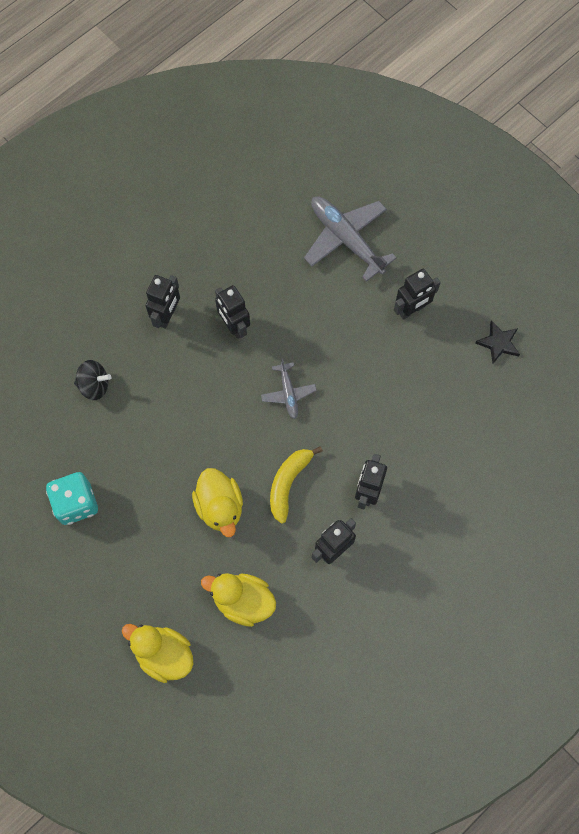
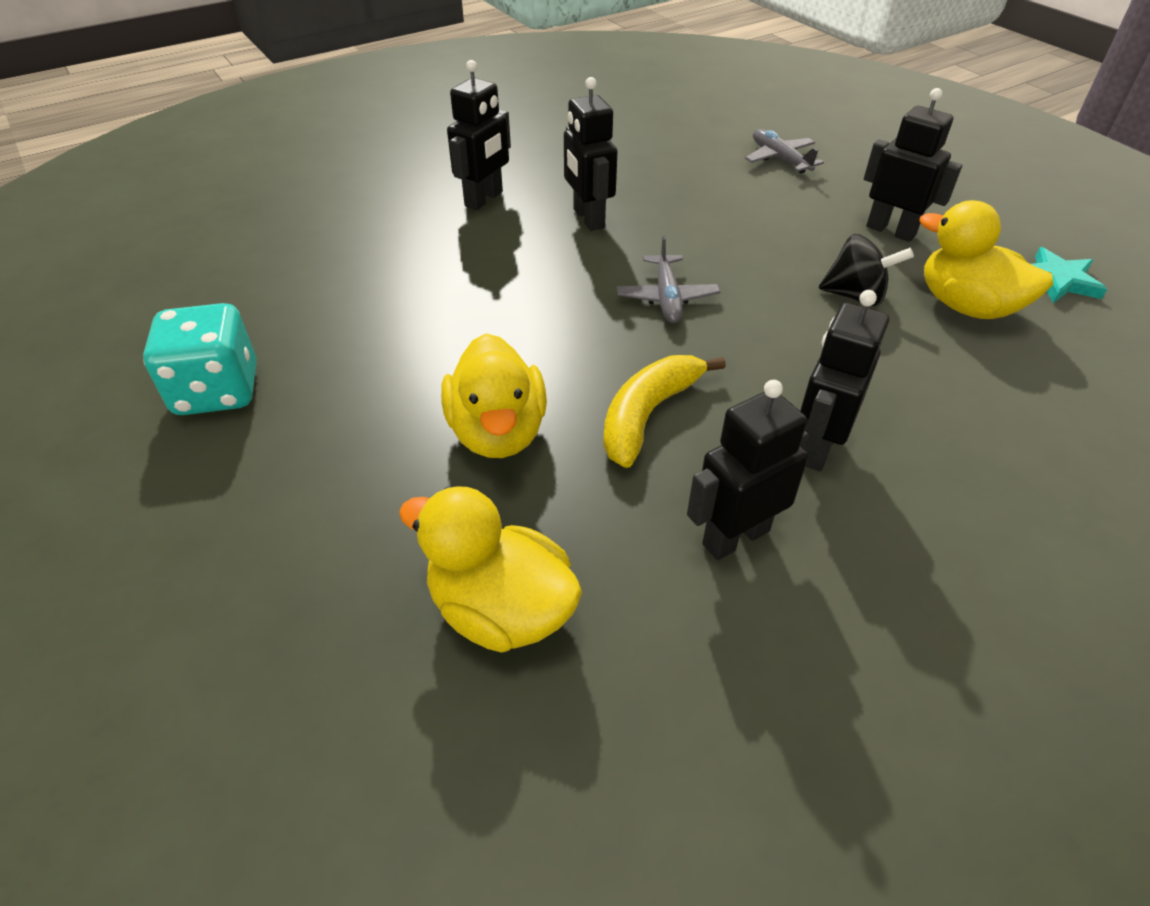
camera: 10 degrees right, 25 degrees down
(94, 385) = (334, 254): black spinning top -> black spinning top (855, 296)
(163, 654) = (262, 699): yellow duck -> yellow duck (966, 306)
(346, 239) = (780, 159): grey plane -> grey plane, size x0.54
(411, 310) = (891, 231): black robot -> black robot turned 120 degrees counterclockwise
(498, 343) = (1057, 280): black star -> turquoise star

